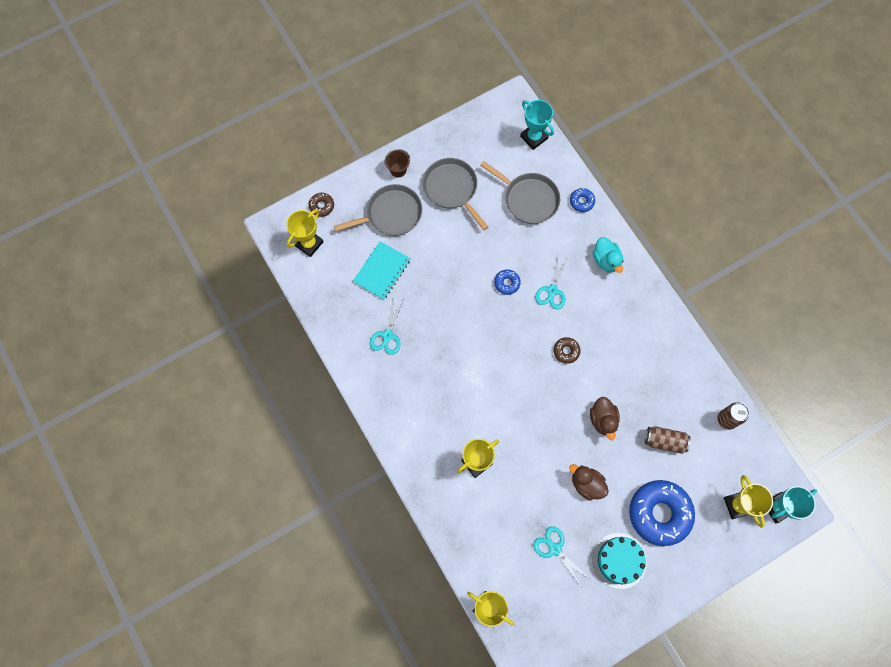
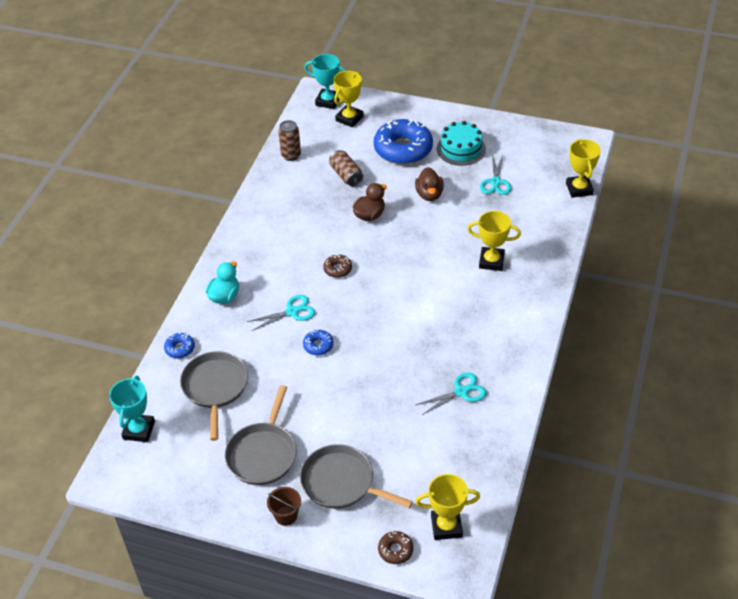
camera: 130 degrees left, 25 degrees down
(382, 271) = (407, 443): turquoise notebook -> none

